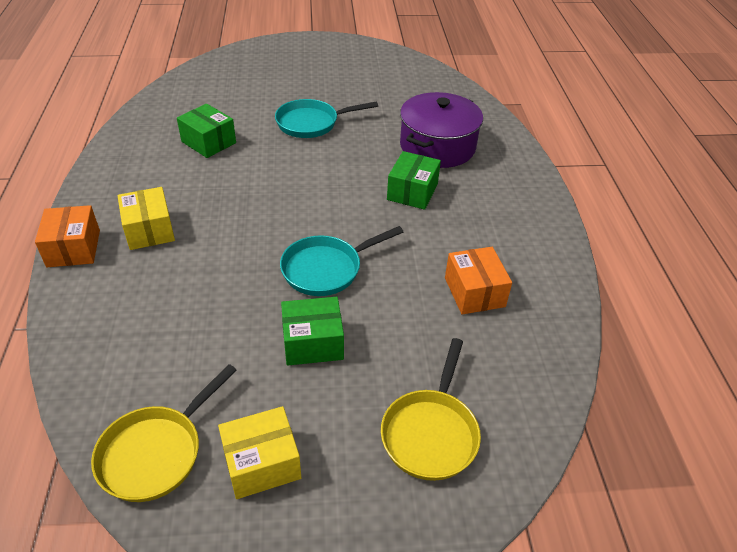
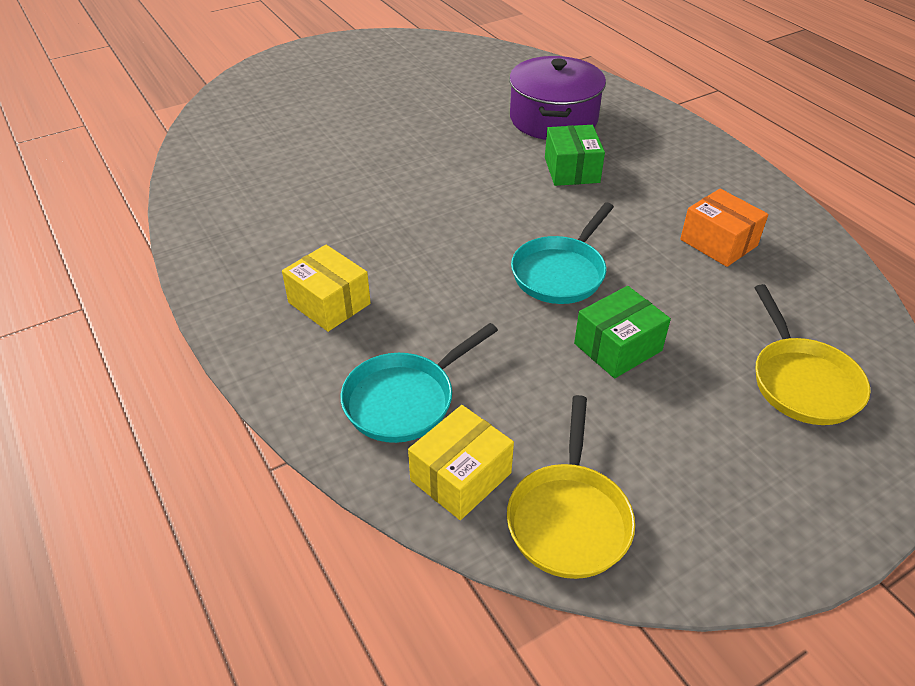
camera: 25 degrees left, 0 degrees up
(73, 248) = (256, 355): orange box -> none
(208, 142) = (303, 188): green box -> none
(262, 463) = (682, 478): yellow box -> yellow box (461, 476)
(311, 123) = (400, 134): turquoise pan -> turquoise pan (404, 399)

